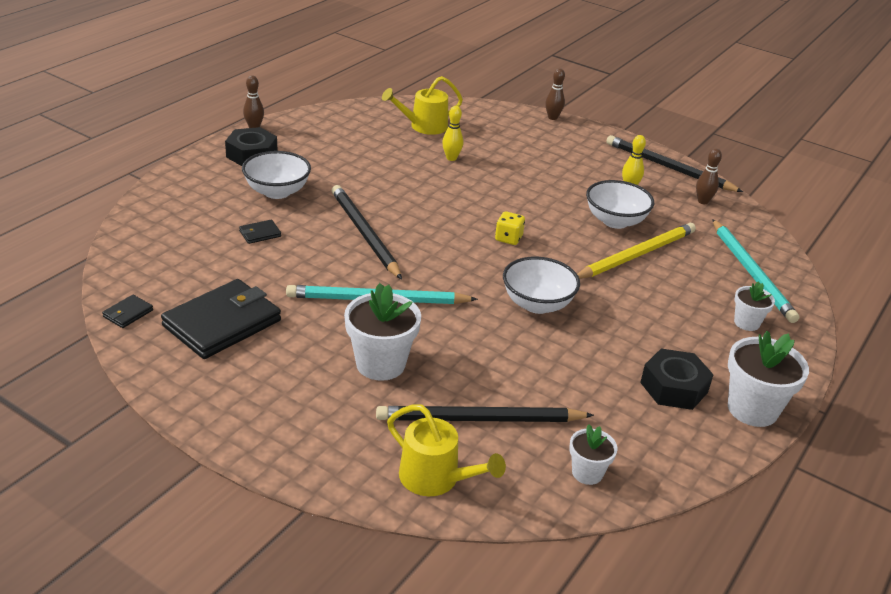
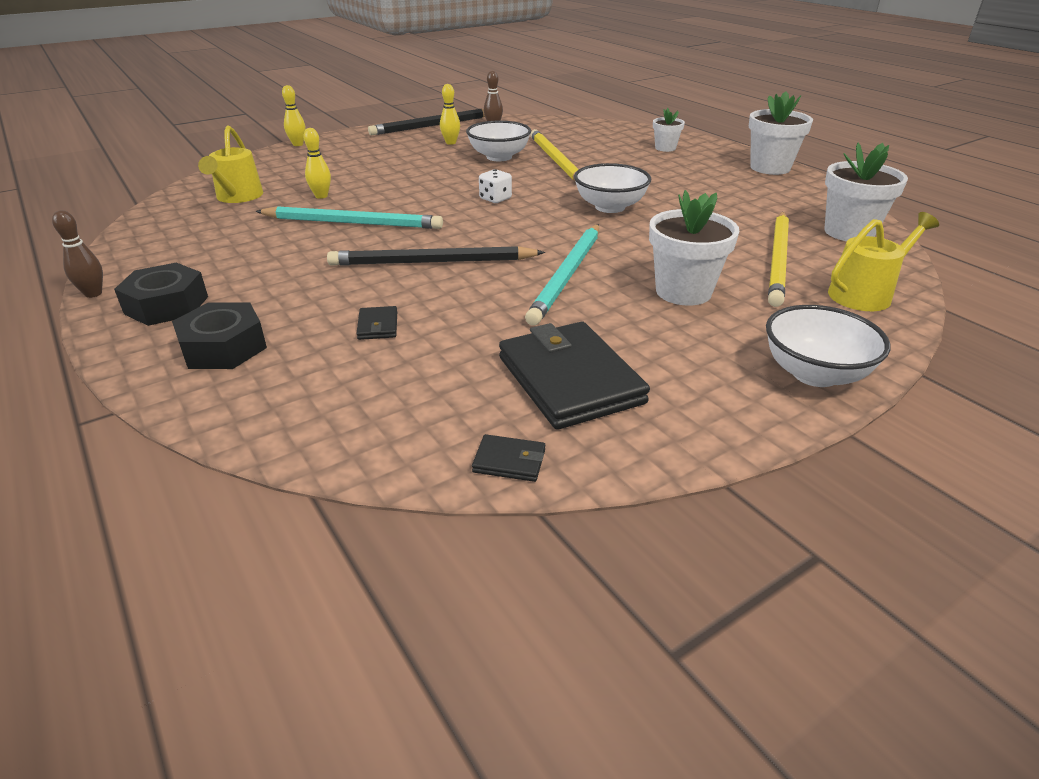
camera: 65 degrees left, 0 degrees up
(128, 313) = (509, 461): black wallet -> black wallet turned 45 degrees counterclockwise
(277, 192) = (286, 300): white bowl -> white bowl (814, 374)
(480, 419) = (778, 260): black pencil -> yellow pencil
(508, 238) = (495, 199): yellow dice -> white dice
(552, 117) = (298, 144): brown bowling pin -> yellow bowling pin
(587, 473) = (849, 232): white flower pot -> white flower pot, size x1.76
(673, 387) = (741, 184): black nut -> black nut (223, 347)
(751, 272) = (601, 134): turquoise pencil -> turquoise pencil (352, 223)

